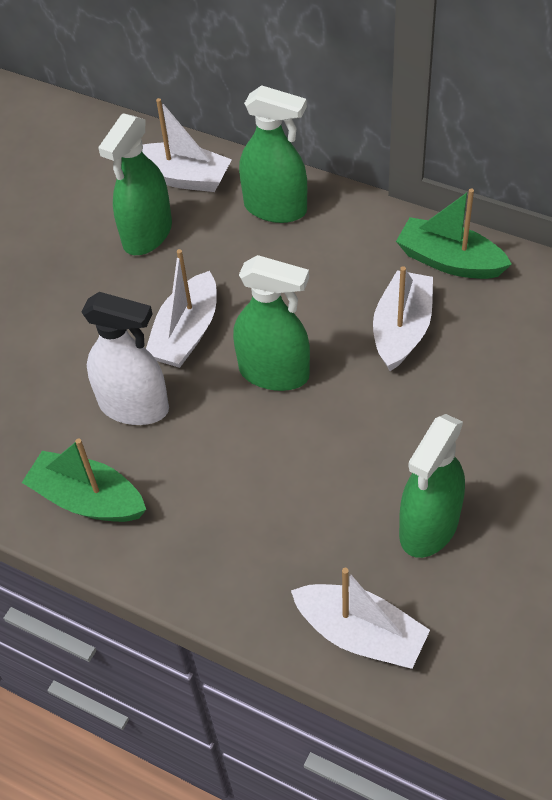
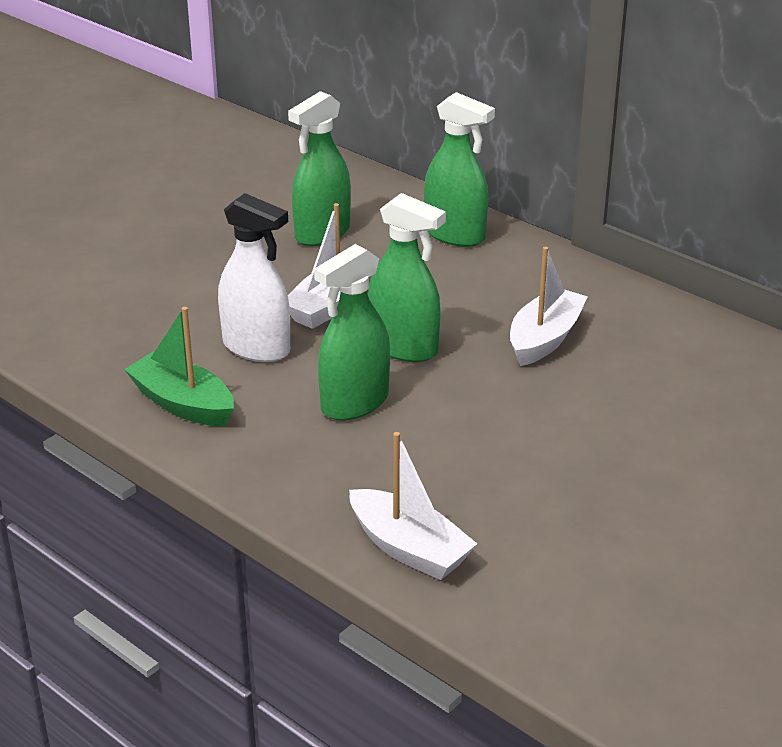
camera: 10 degrees right, 20 degrees down
(183, 177) = (374, 200): white boat -> none
(429, 526) = (512, 483): green spray bottle -> green spray bottle (354, 403)
(449, 261) = (613, 298): green boat -> none

